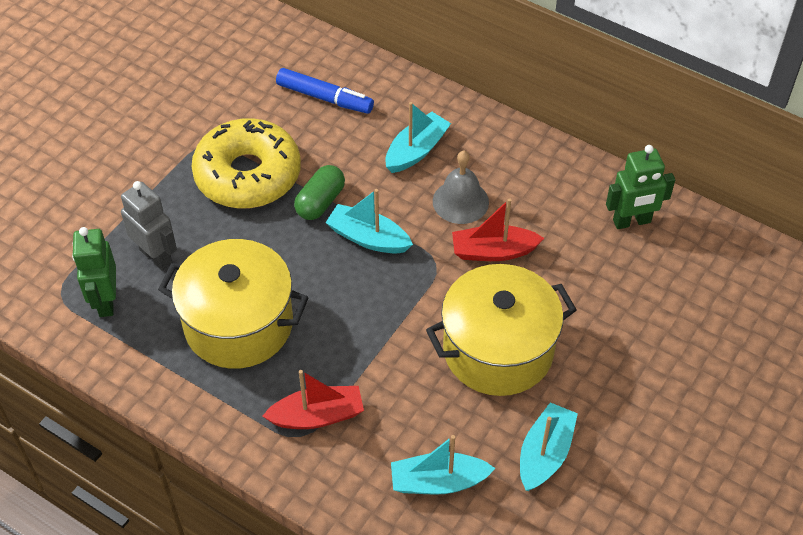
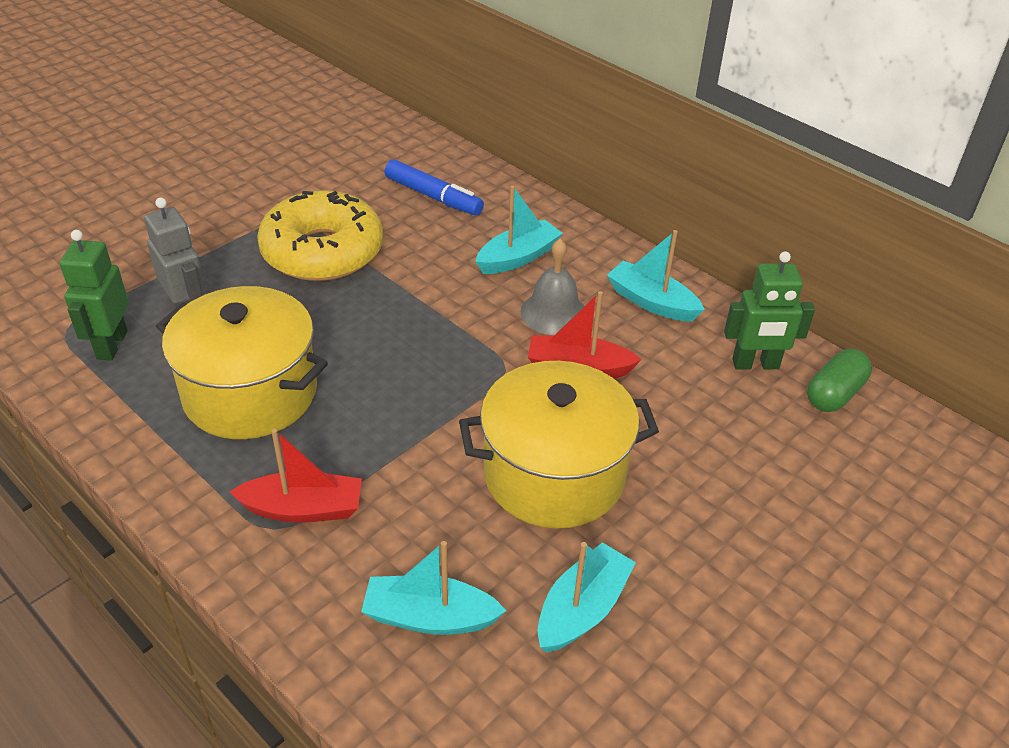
camera: 10 degrees right, 10 degrees down
(320, 202) = (392, 288): green capsule -> green capsule (834, 394)
(368, 238) = (434, 331): turquoise boat -> turquoise boat (651, 302)

